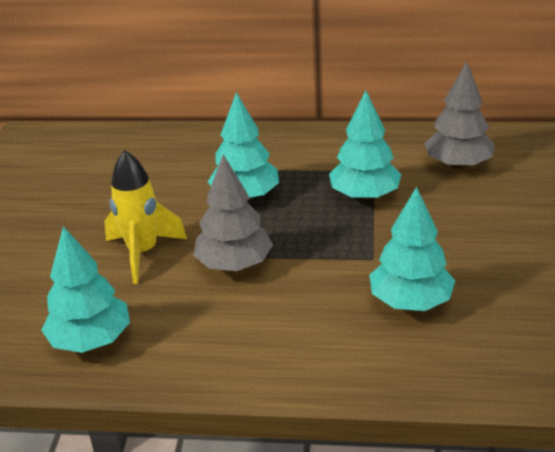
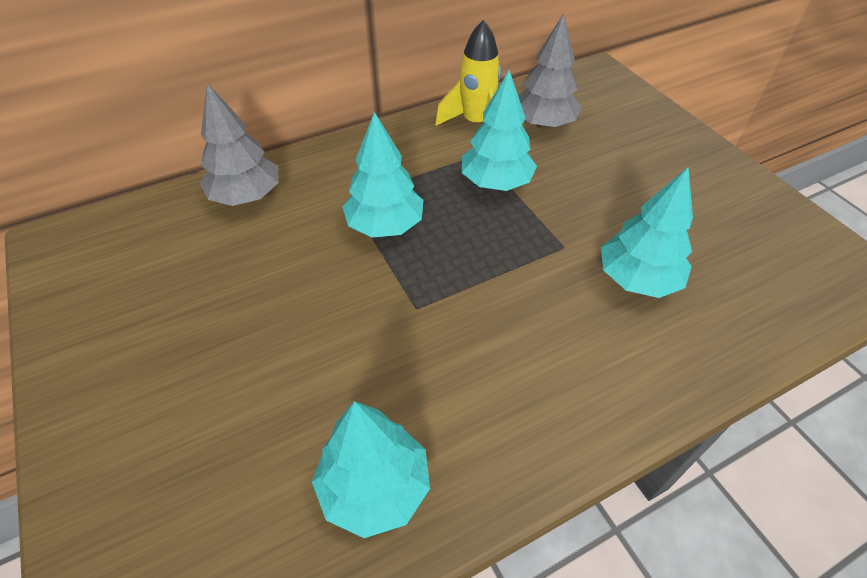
camera: 35 degrees left, 15 degrees up
(143, 253) = (335, 339): yellow rocket -> yellow rocket (476, 124)
(234, 264) = (445, 310): grey tree -> grey tree (246, 196)

